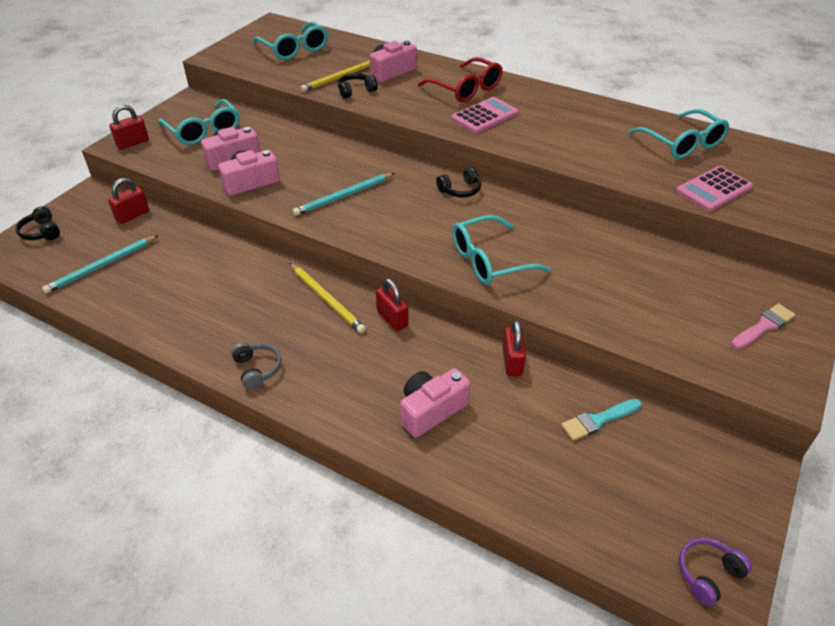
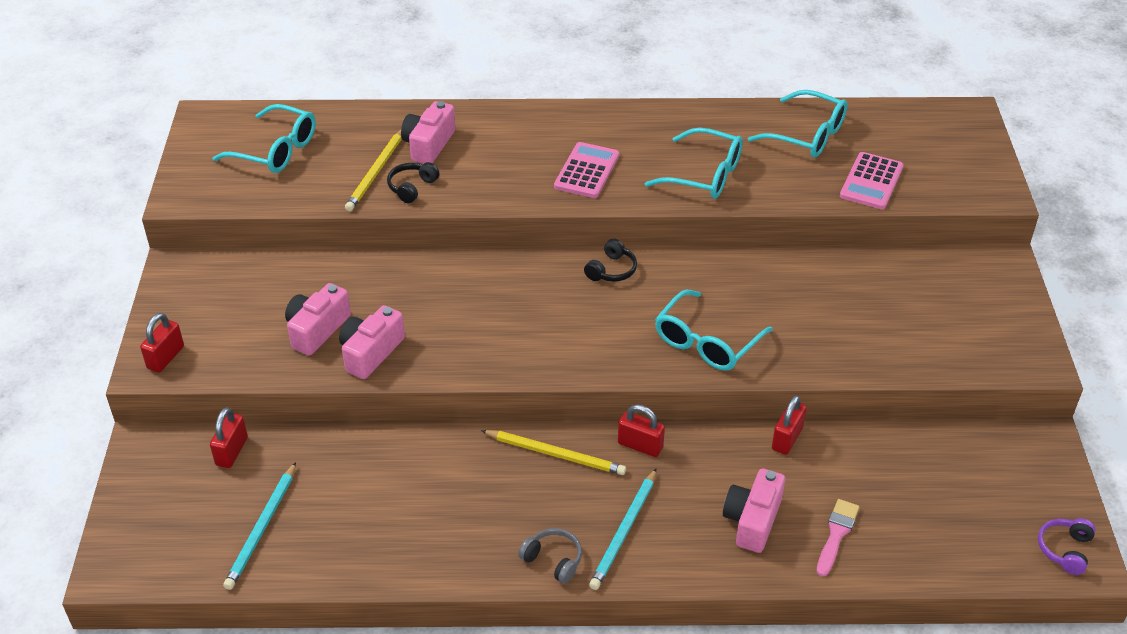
camera: 30 degrees left, 0 degrees up
(41, 232) = (135, 521): black headphones -> none
(204, 131) = (242, 306): turquoise glasses -> turquoise glasses (705, 175)
(343, 196) = (494, 327): turquoise pencil -> turquoise pencil (624, 532)
(466, 89) = (536, 140): red glasses -> none
(512, 362) = (787, 439): red padlock -> red padlock turned 60 degrees clockwise
(598, 420) = (899, 461): turquoise brush -> none
(763, 326) = (986, 308): pink brush -> pink brush (836, 534)

